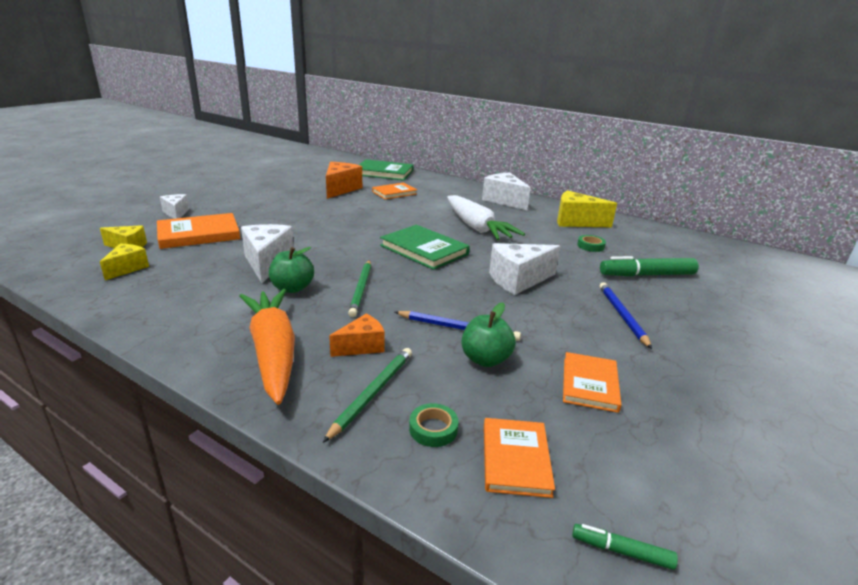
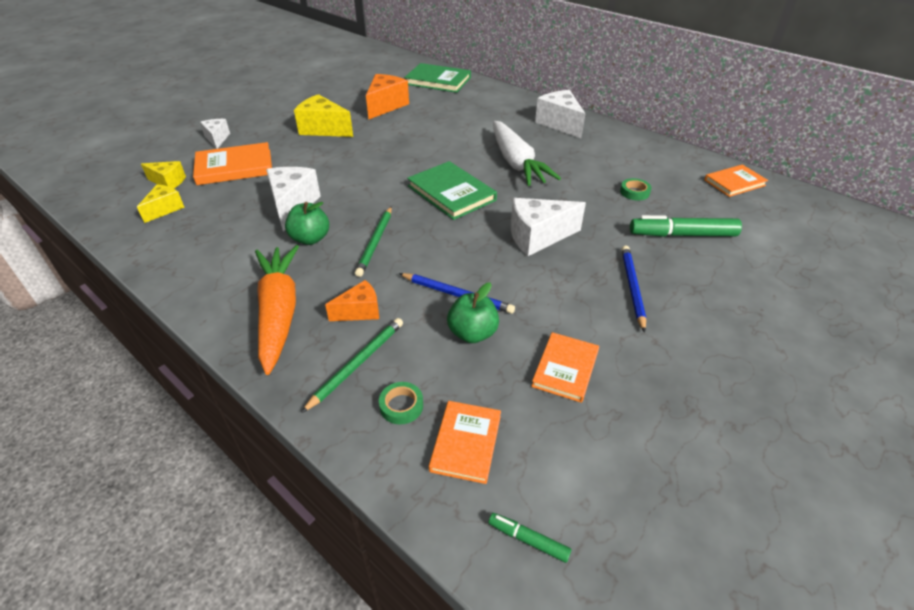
camera: 10 degrees right, 15 degrees up
(394, 193) = (441, 111): orange book -> orange book (734, 183)
(576, 222) = (631, 156): yellow cheese -> yellow cheese (323, 129)

